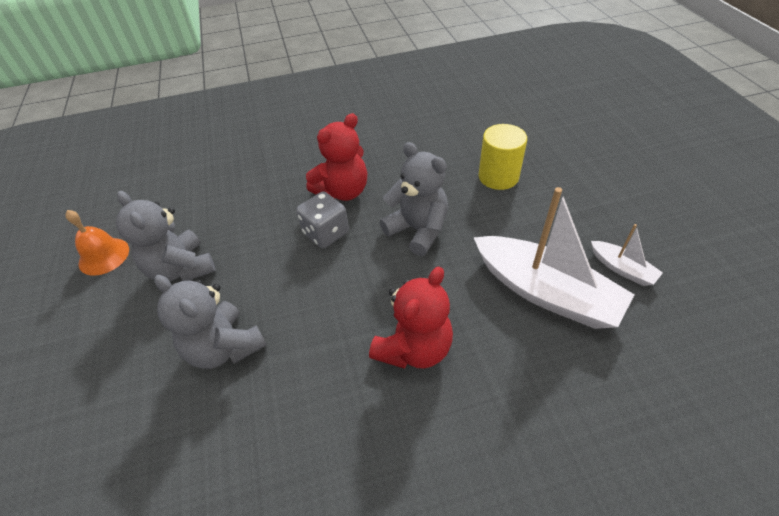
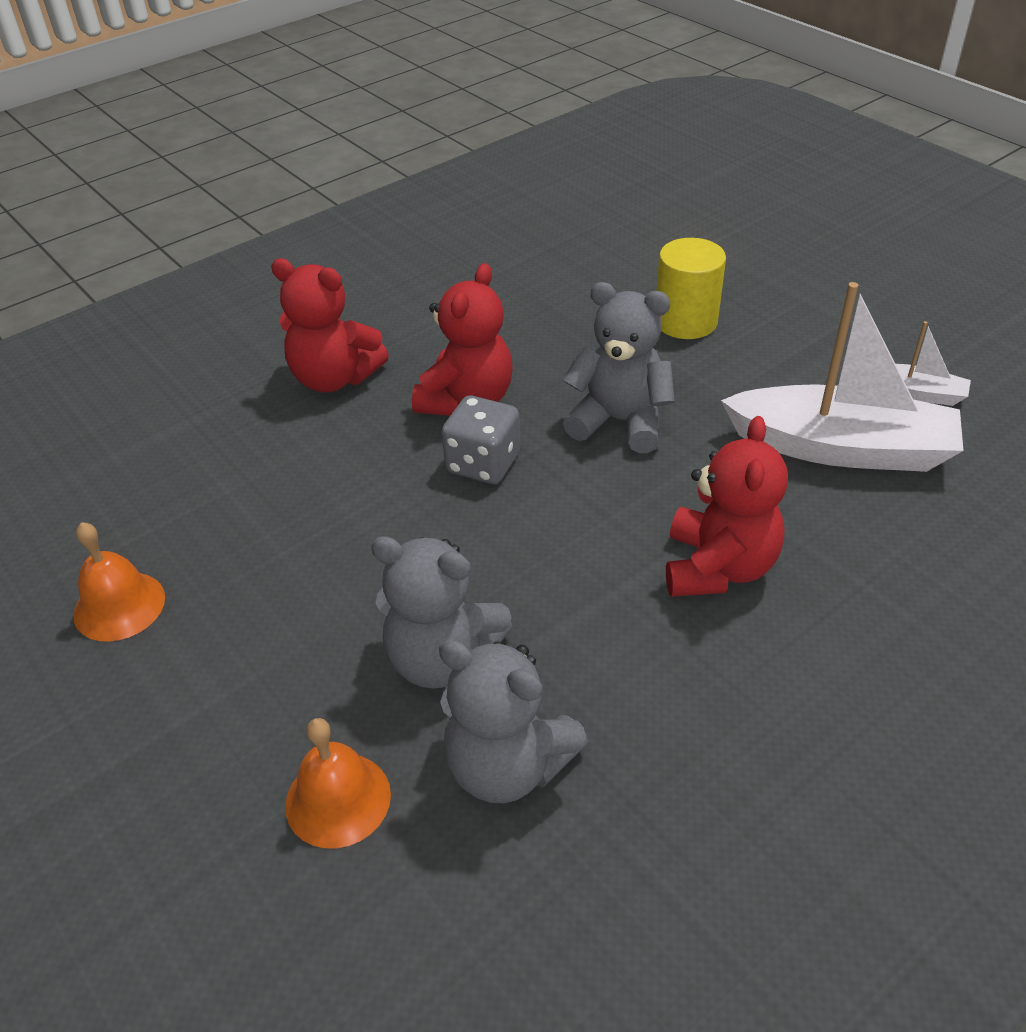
camera: 25 degrees left, 5 degrees down
(117, 413) = (338, 799): none -> orange bell
(181, 268) = (280, 580): grey teddy bear -> grey teddy bear (507, 766)
(285, 159) = (334, 378): none -> red teddy bear

